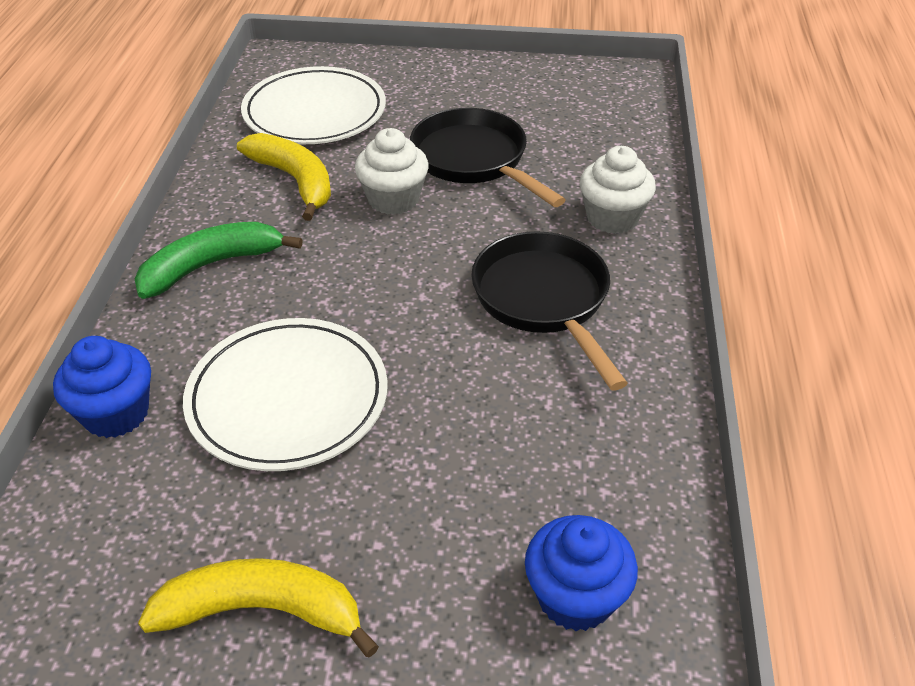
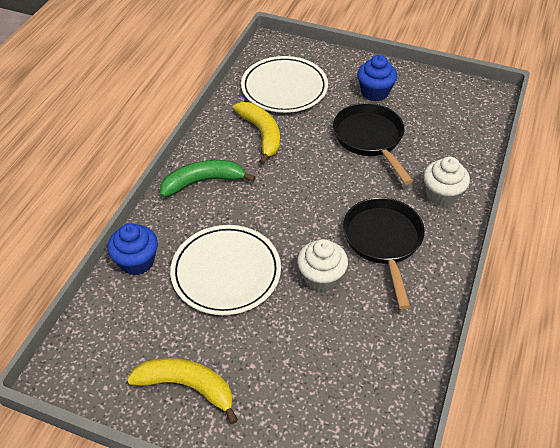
camera: 15 degrees right, 5 degrees up
(393, 199) = (315, 157): white cupcake -> white cupcake (321, 277)
(575, 597) = (346, 418): blue cupcake -> blue cupcake (374, 92)

